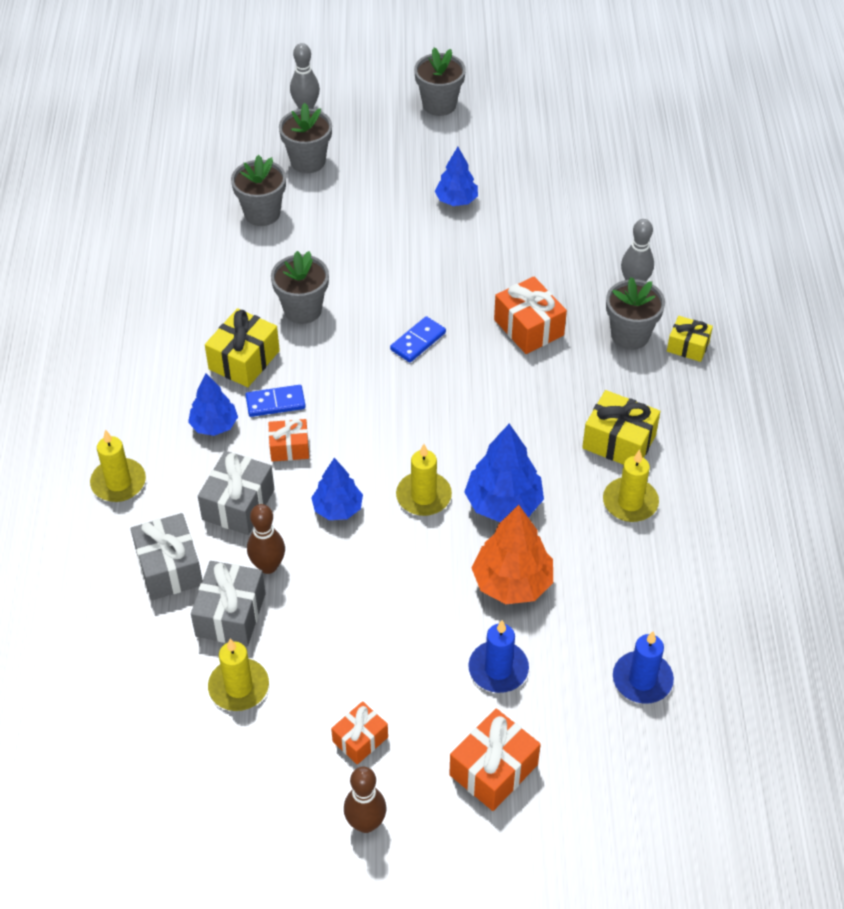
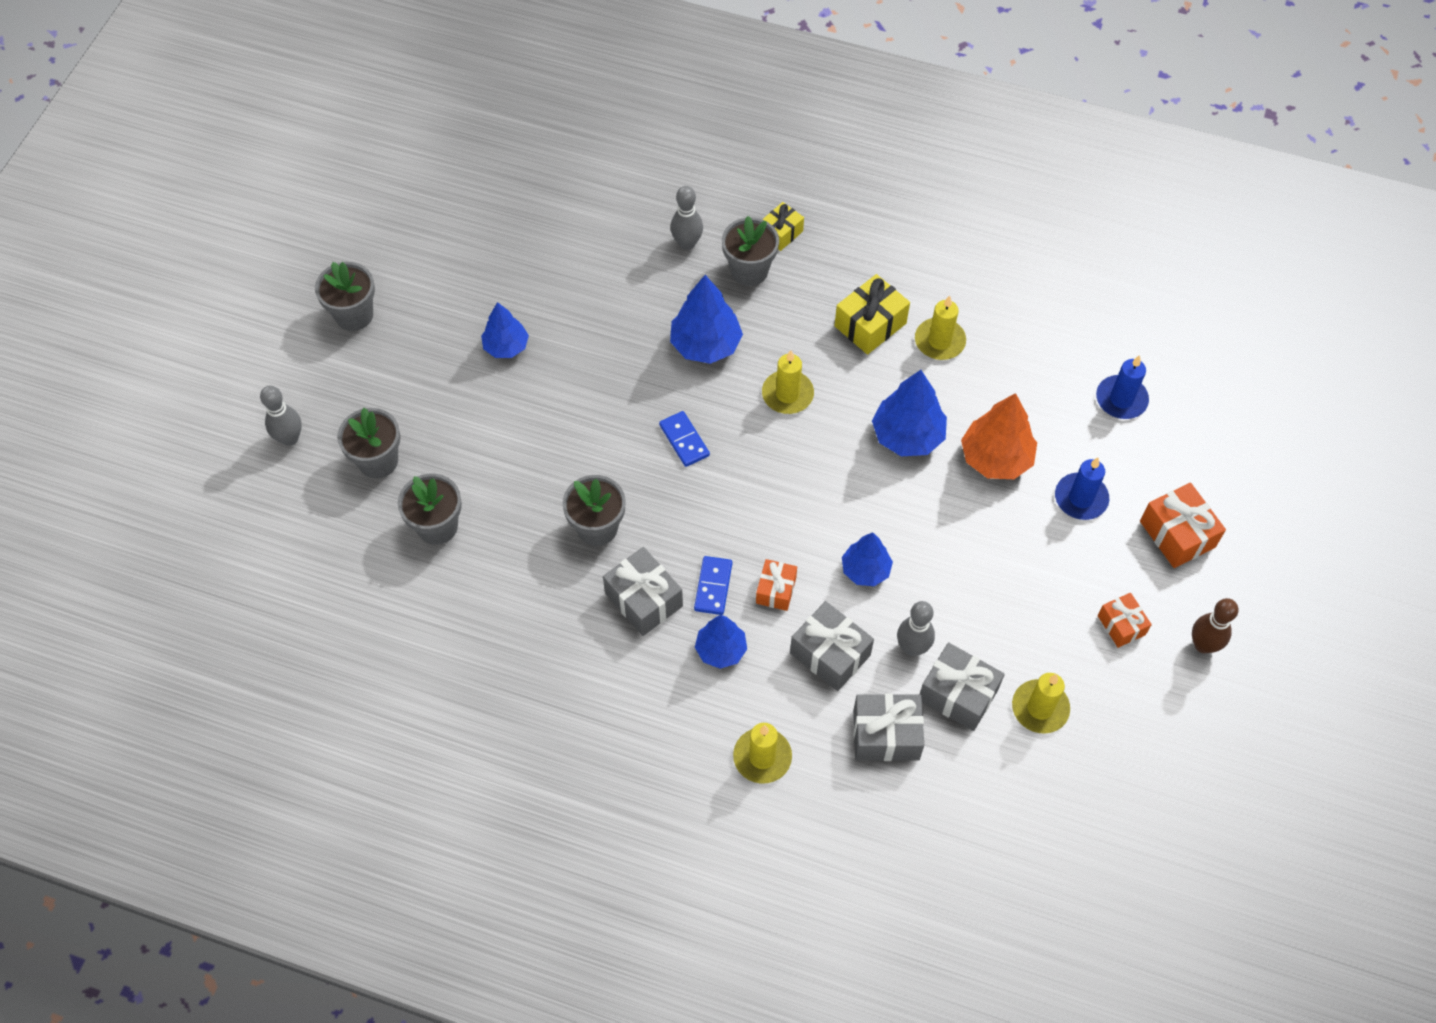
camera: 70 degrees left, 10 degrees up
(244, 360) = (643, 600): yellow gift -> grey gift
(268, 566) = (912, 647): brown bowling pin -> grey bowling pin
(423, 496) = (876, 495): yellow candle -> yellow candle (787, 394)
(528, 327) = (705, 345): orange gift -> blue tree

